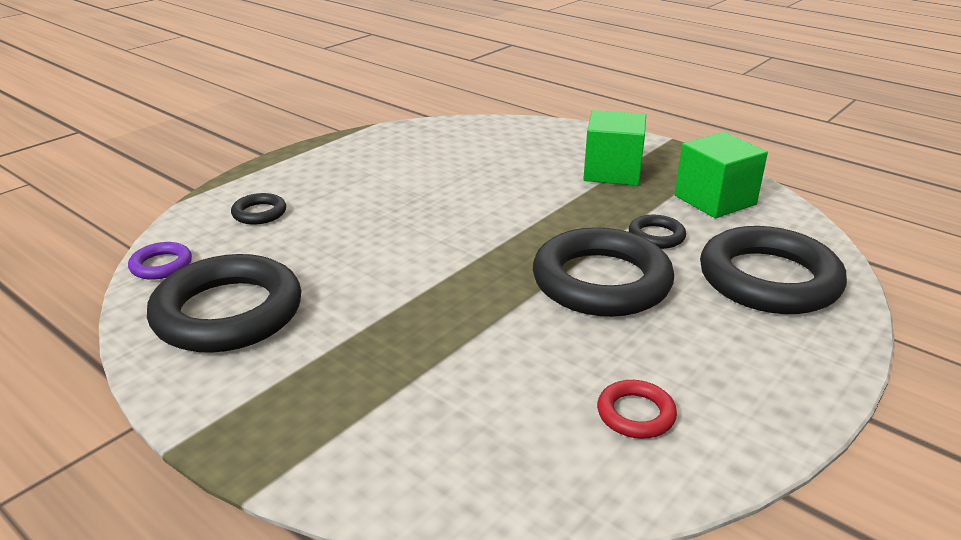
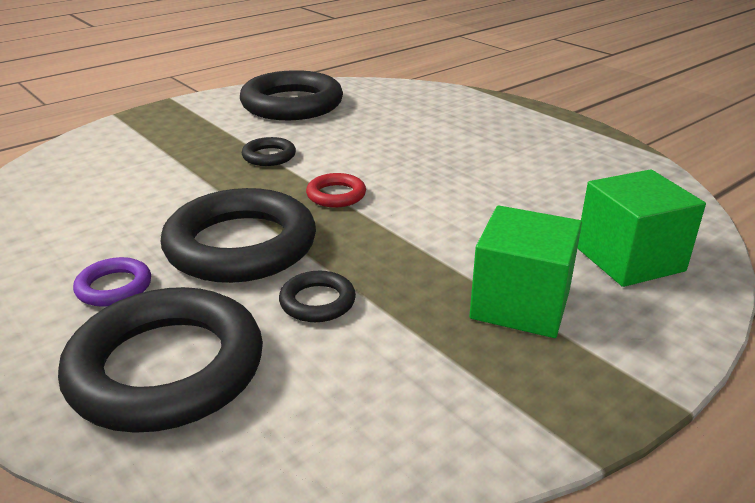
camera: 100 degrees right, 0 degrees up
(161, 265) = (365, 85): purple ring -> purple ring (114, 287)
(259, 213) = (438, 109): black ring -> black ring (269, 156)
(635, 414) = (49, 228): red ring -> red ring (336, 195)
(715, 200) = (407, 387): green cube -> green cube (629, 259)

